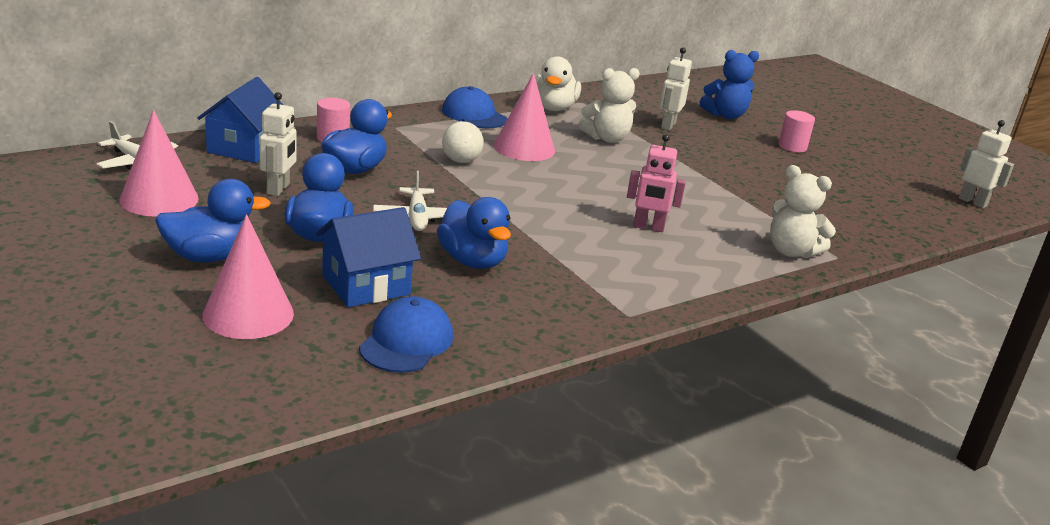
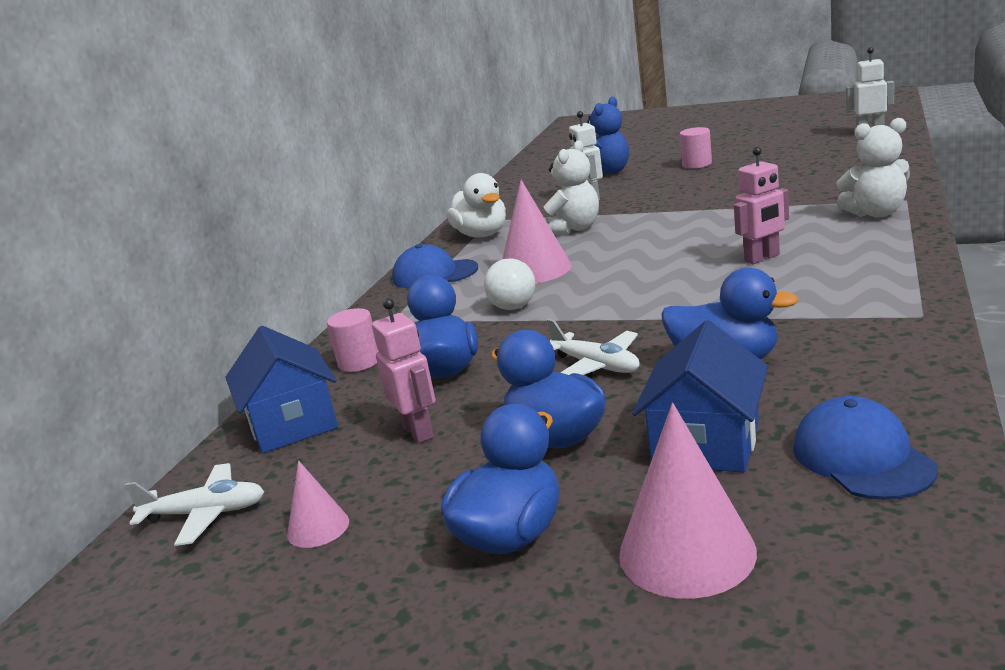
camera: 30 degrees left, 5 degrees down
(159, 199) = (318, 527): pink cone -> pink cone, size x0.53
(278, 189) = (418, 431): white robot -> pink robot

